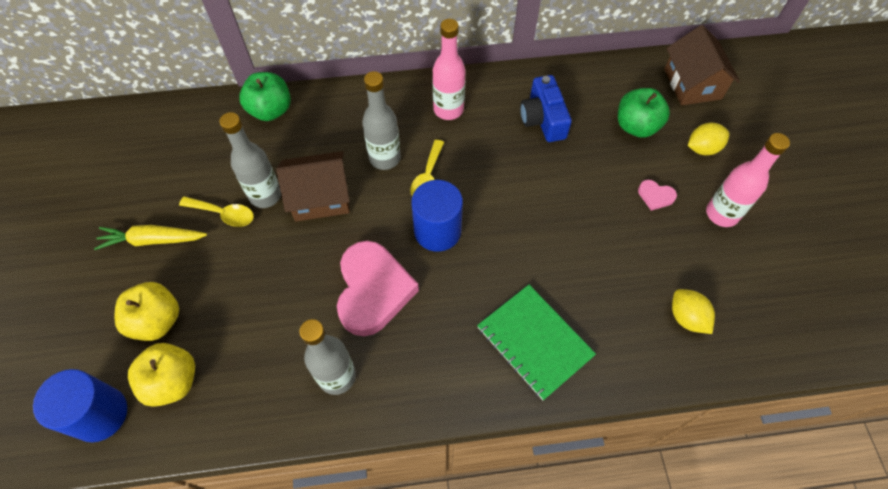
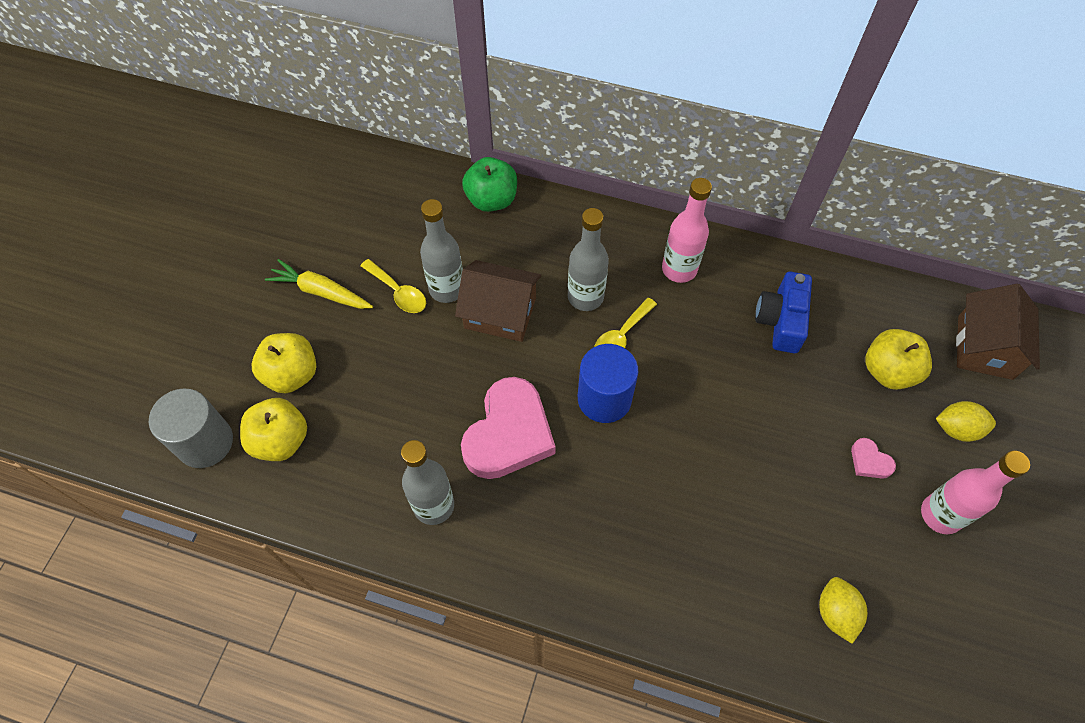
camera: 25 degrees right, 0 degrees up
(100, 414) = (205, 442): blue cylinder -> grey cylinder
(534, 342) = (651, 562): green notebook -> none
(636, 126) = (888, 371): green apple -> yellow apple

